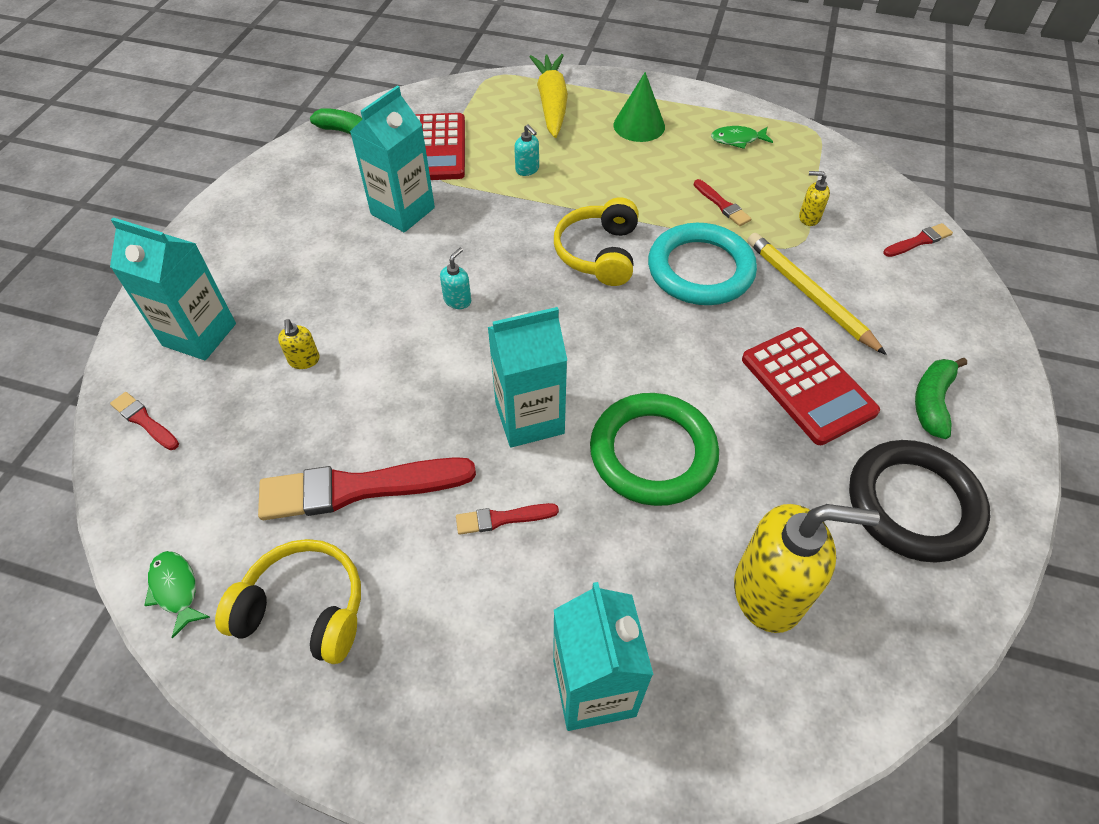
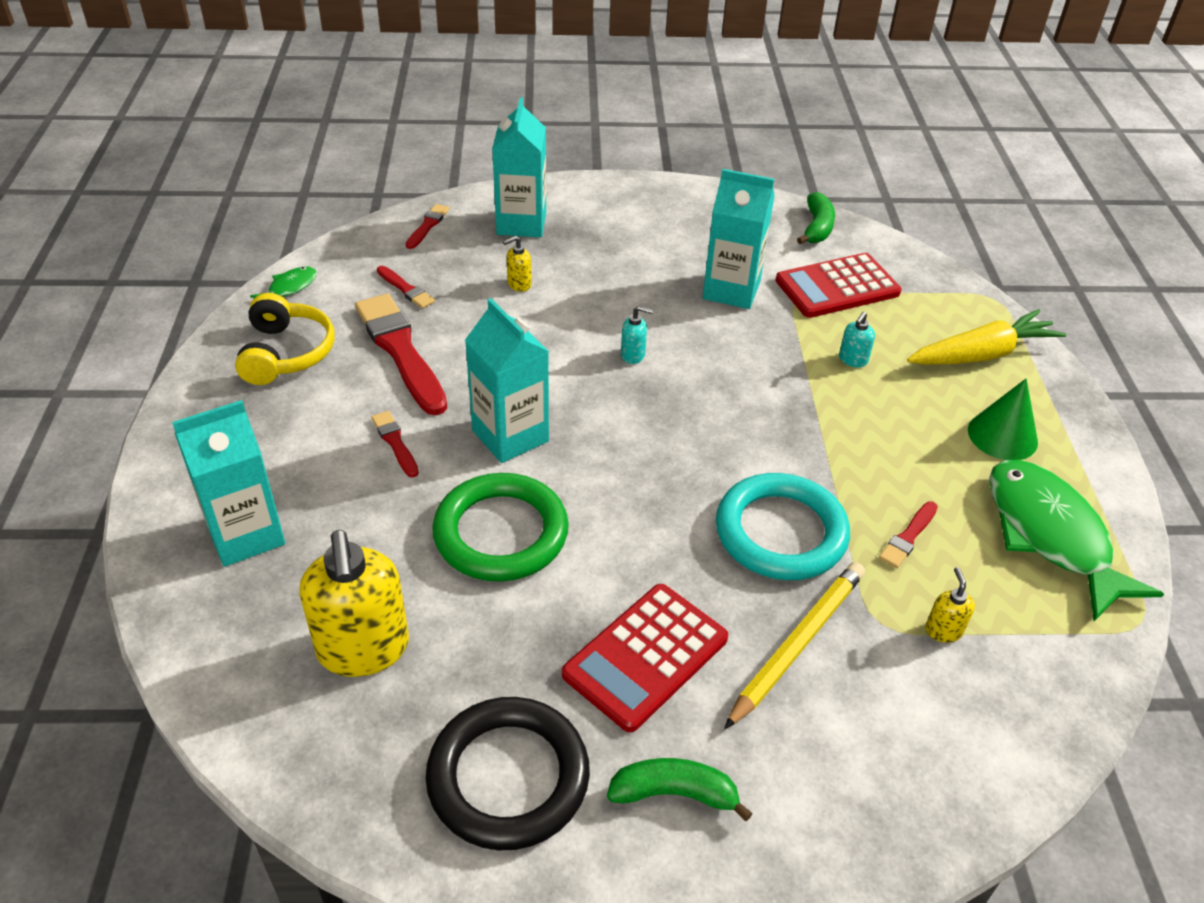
camera: 70 degrees right, 10 degrees down
(599, 253) = (756, 442): yellow headphones -> none
(737, 140) = (1050, 535): green fish -> green fish, size x2.31
(918, 241) = (979, 768): red brush -> red brush (406, 289)

